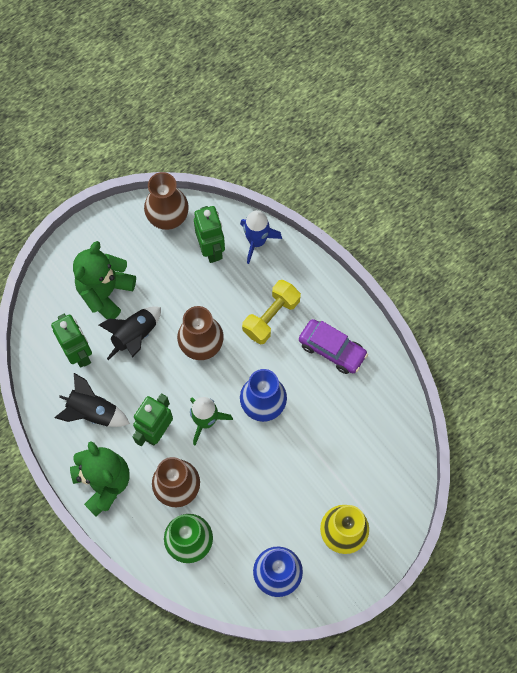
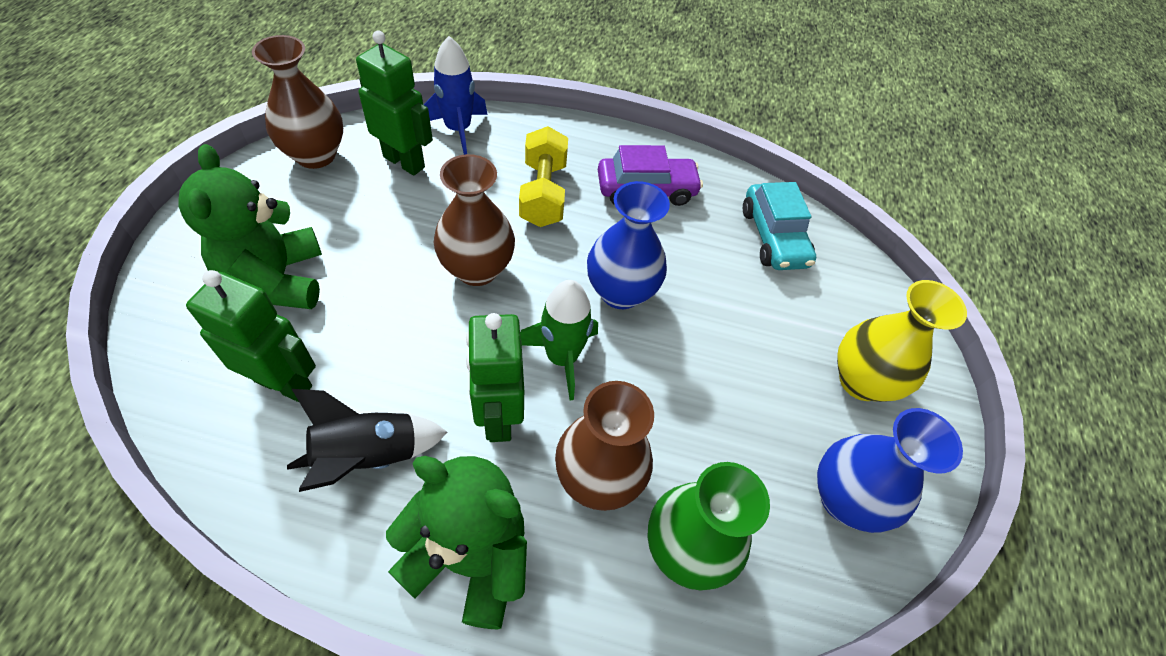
camera: 45 degrees left, 15 degrees down
(135, 336) = (366, 309): black rocket -> none
(378, 426) = (773, 237): none -> turquoise car

